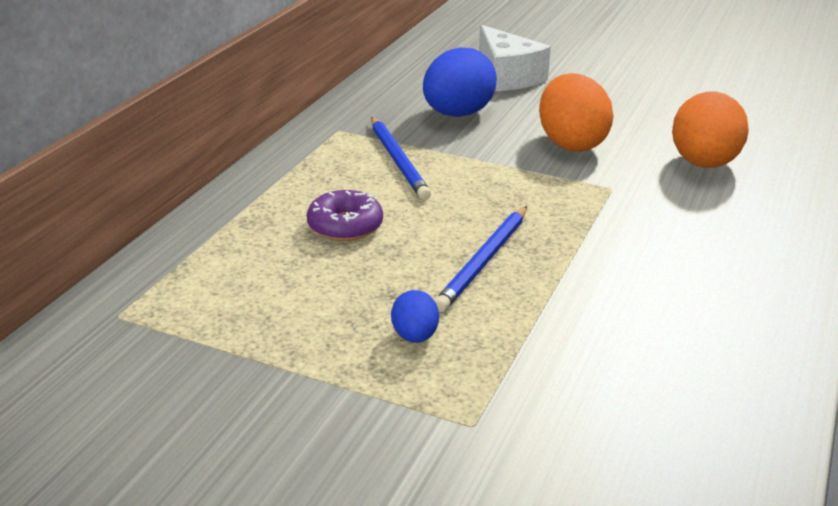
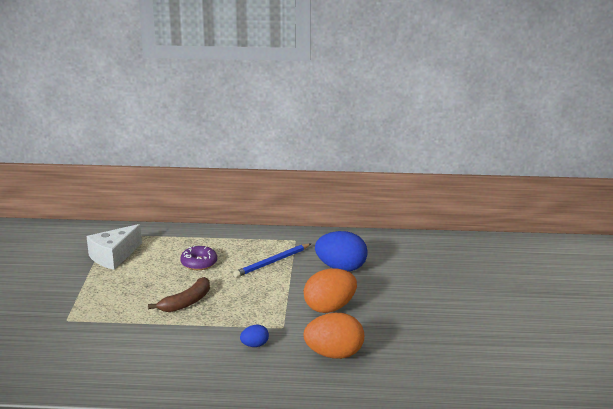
camera: 70 degrees right, 5 degrees down
(415, 336) = (119, 297): blue egg -> blue egg (254, 345)
(484, 261) = (186, 302): blue pencil -> brown banana
(507, 76) = (409, 274): white cheese -> white cheese (114, 256)

